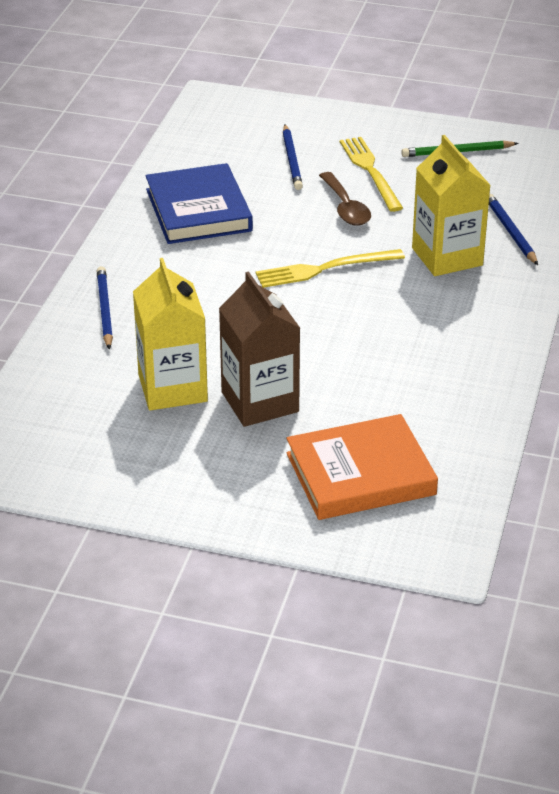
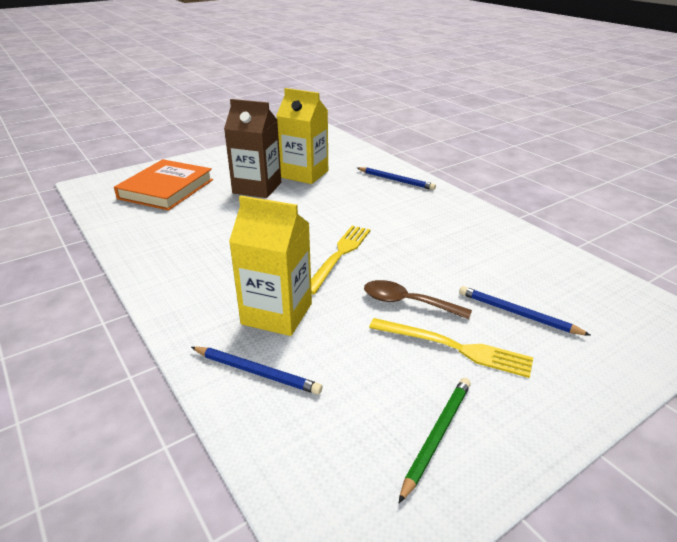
camera: 130 degrees right, 5 degrees down
(198, 210) = (475, 242): blue book -> none

